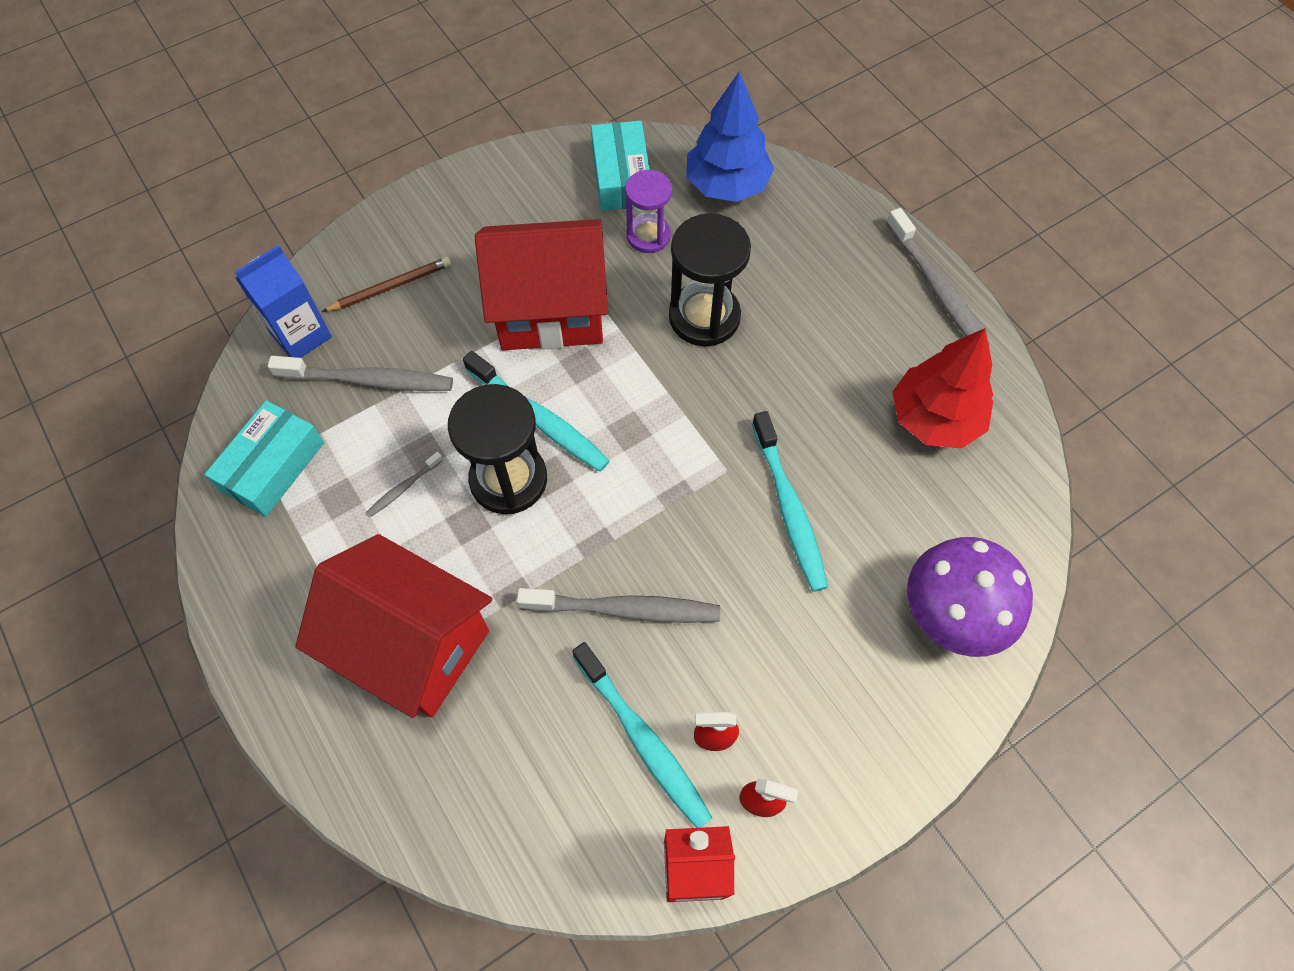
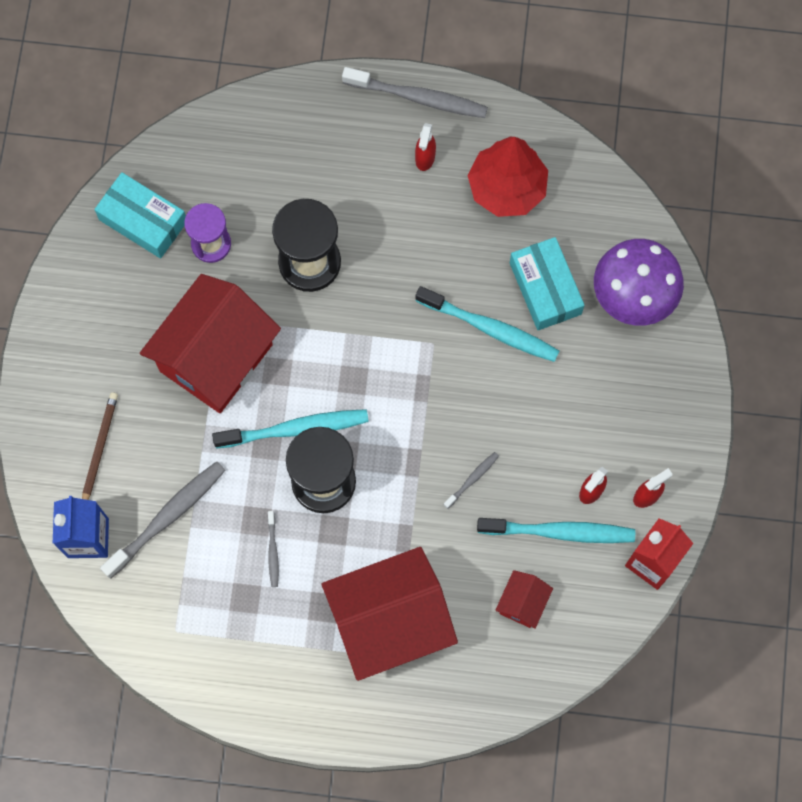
camera: 50 degrees left, 10 degrees up
(272, 466) = (183, 625): turquoise box -> turquoise box (545, 288)
(535, 763) = (522, 603): none -> red house
(625, 609) = (472, 479): grey toothbrush -> grey toothbrush, size x0.48
(727, 185) = (215, 156): blue tree -> none
(889, 333) = (425, 158): none -> red spray bottle

